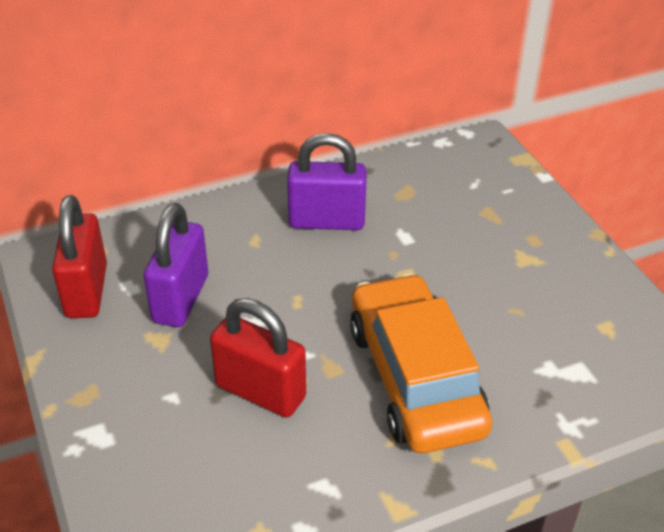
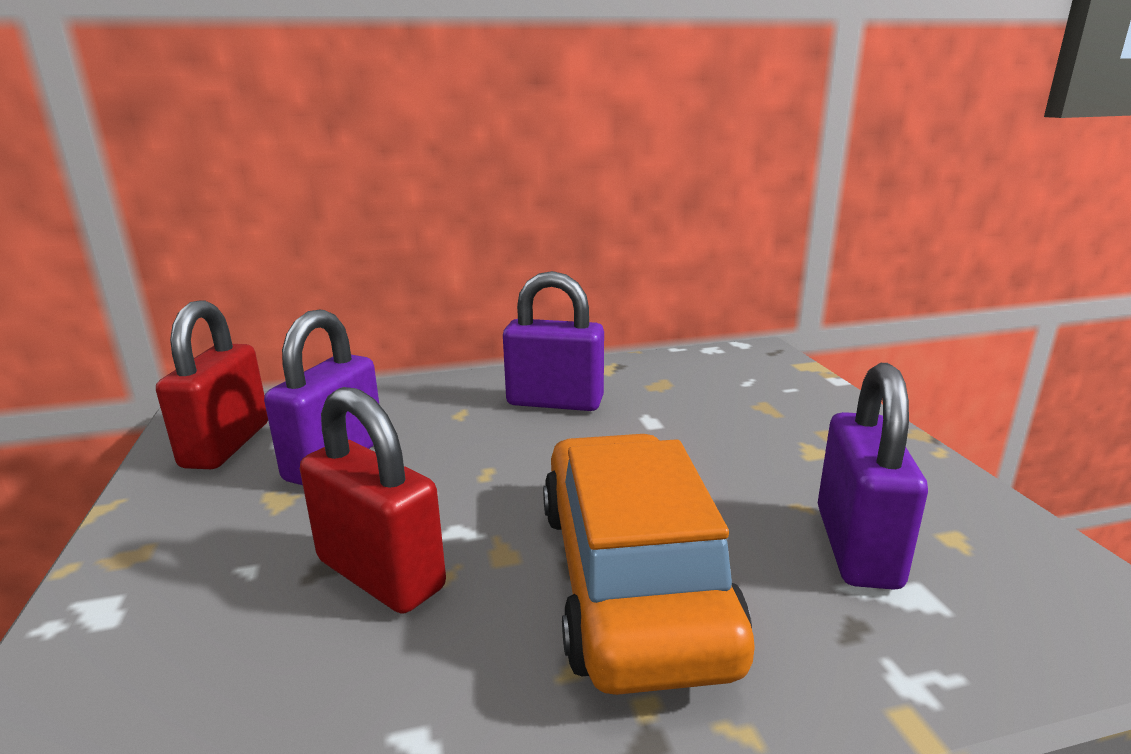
camera: 10 degrees right, 20 degrees down
(548, 340) = (856, 546): none -> purple padlock

